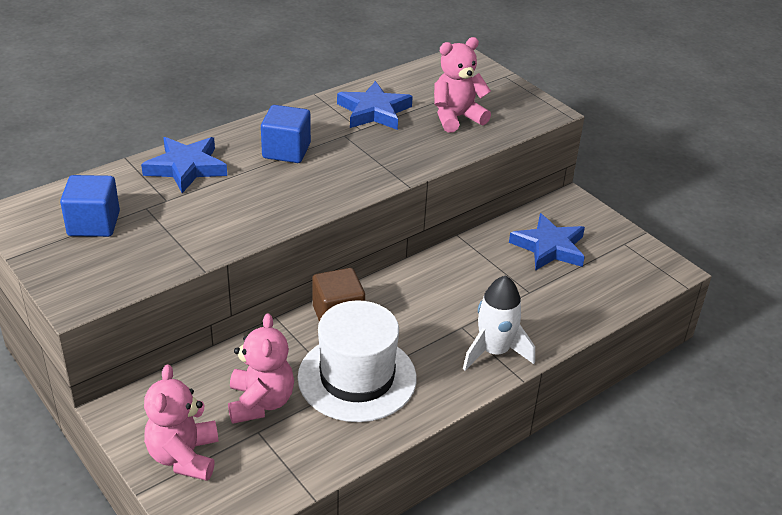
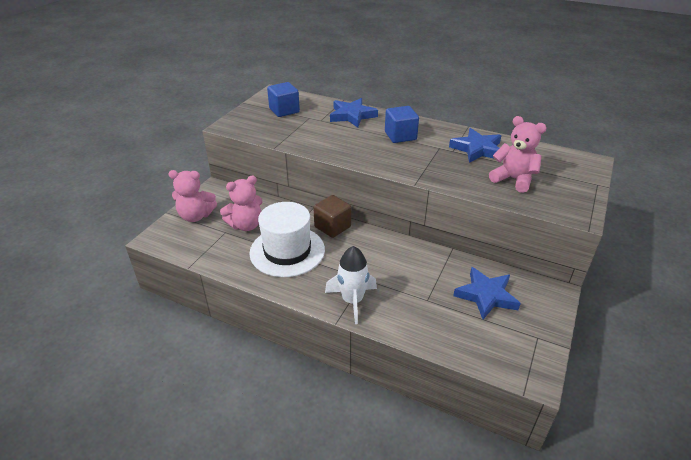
camera: 65 degrees right, 0 degrees up
(184, 456) = (196, 216): pink teddy bear -> pink teddy bear turned 150 degrees counterclockwise

